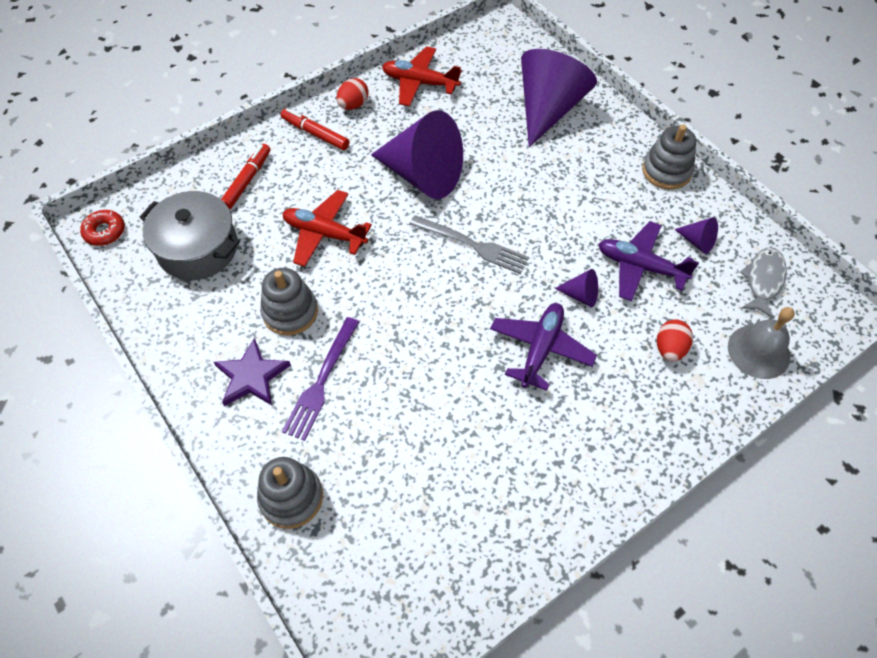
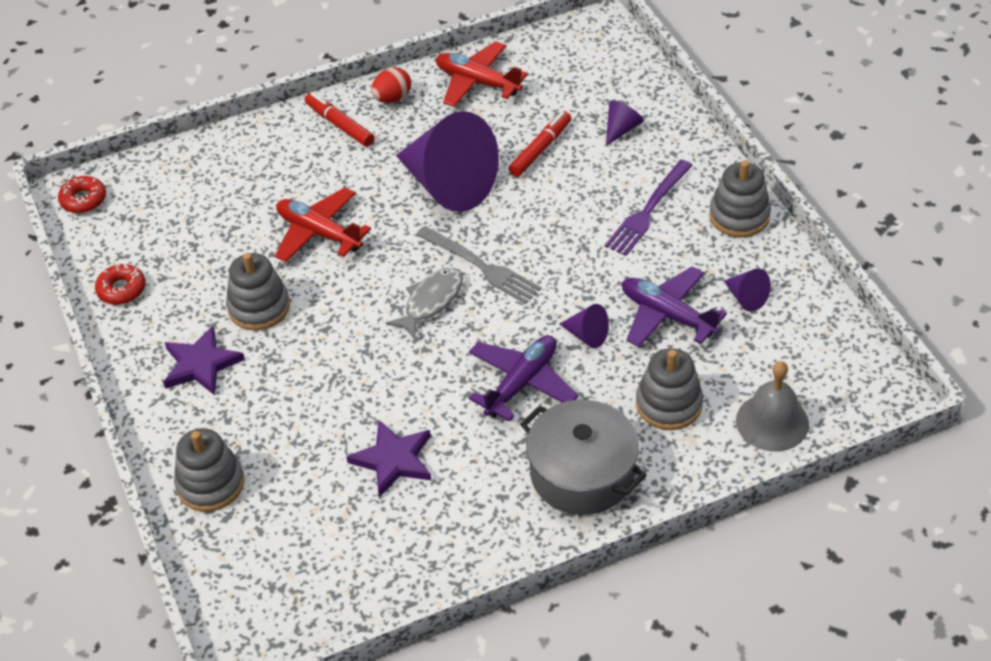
camera: 15 degrees right, 10 degrees down
(160, 313) = (122, 289): none -> red donut
(198, 248) = (177, 230): grey pot -> grey pot (582, 473)
(247, 180) = (249, 166): red marker -> red marker (540, 149)
(321, 381) = (272, 380): purple fork -> purple fork (648, 211)
(452, 443) = (393, 460): none -> purple star
(548, 109) = (621, 129): purple cone -> purple cone, size x0.41
(669, 349) = (669, 404): red egg -> grey stacking toy
(763, 280) = (809, 349): grey fish -> grey fish (431, 302)

